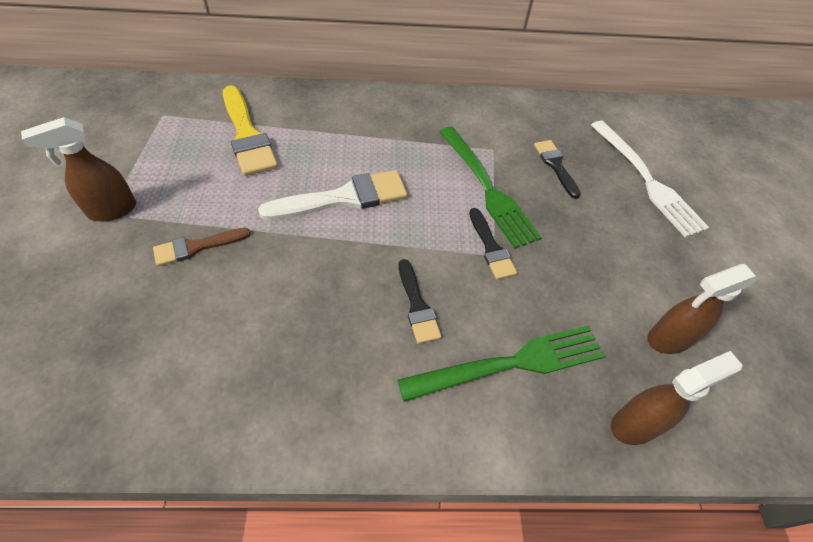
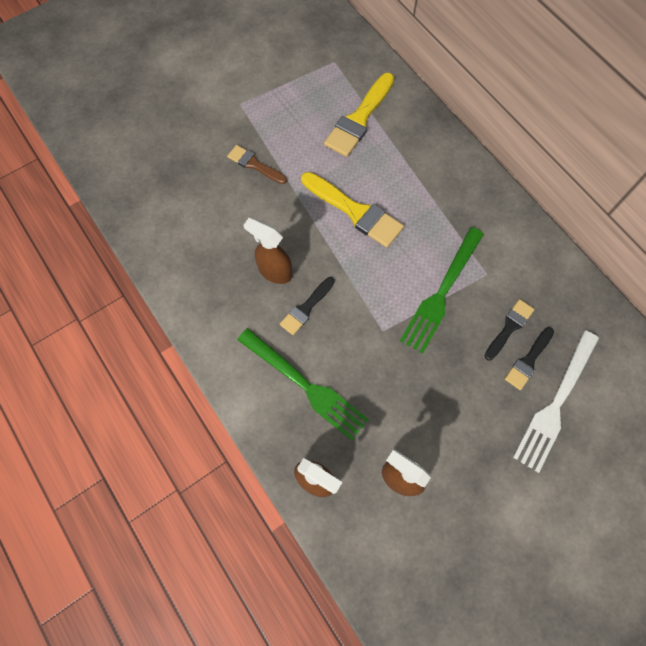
camera: 60 degrees right, 15 degrees up
(111, 210) = (244, 104): brown spray bottle -> brown spray bottle (274, 271)
(343, 198) = (354, 211): white brush -> yellow brush
(491, 247) = (388, 325): black brush -> black brush (528, 360)

